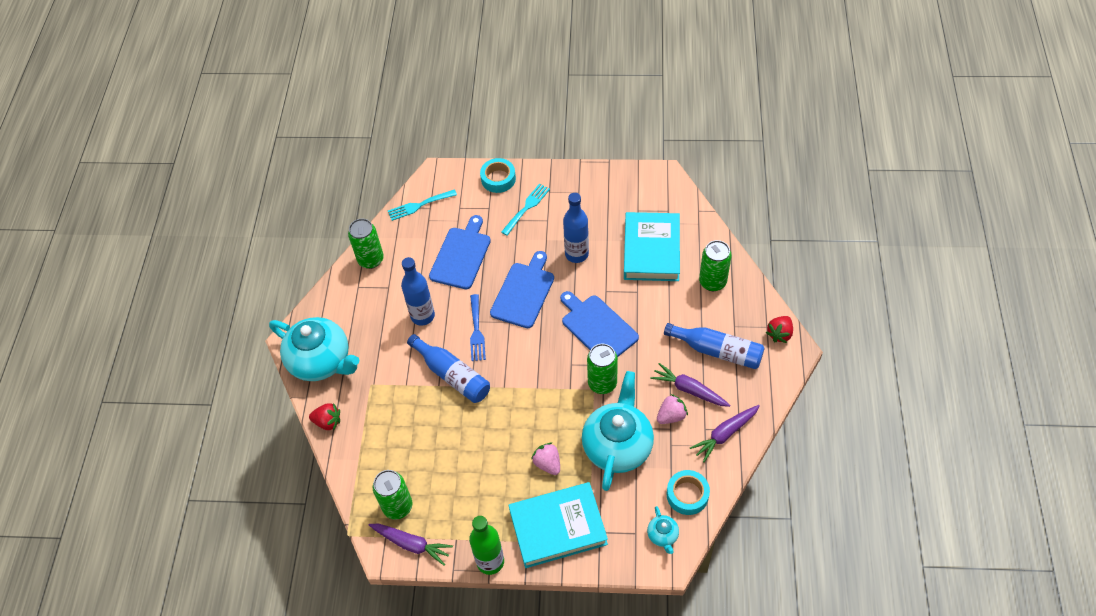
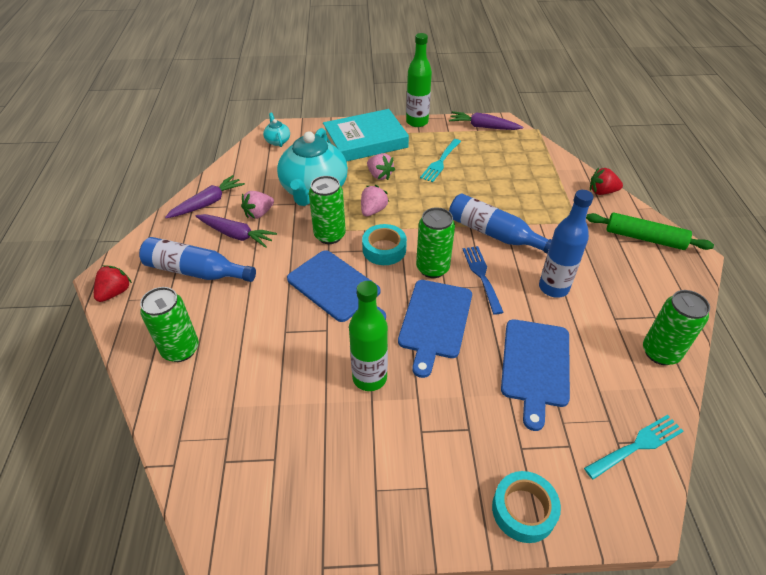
camera: 170 degrees right, 10 degrees down
(321, 361) = (644, 238): turquoise teapot -> green rolling pin
(397, 506) = (505, 145): green can -> green can (432, 268)
(527, 207) = (459, 452): turquoise fork -> turquoise fork (440, 162)
(559, 412) = (373, 210): none -> pink strawberry
(576, 254) = (369, 378): blue bottle -> green bottle
(651, 250) = (259, 390): turquoise book -> none
(687, 495) = (252, 163): turquoise tape -> turquoise tape (384, 249)

